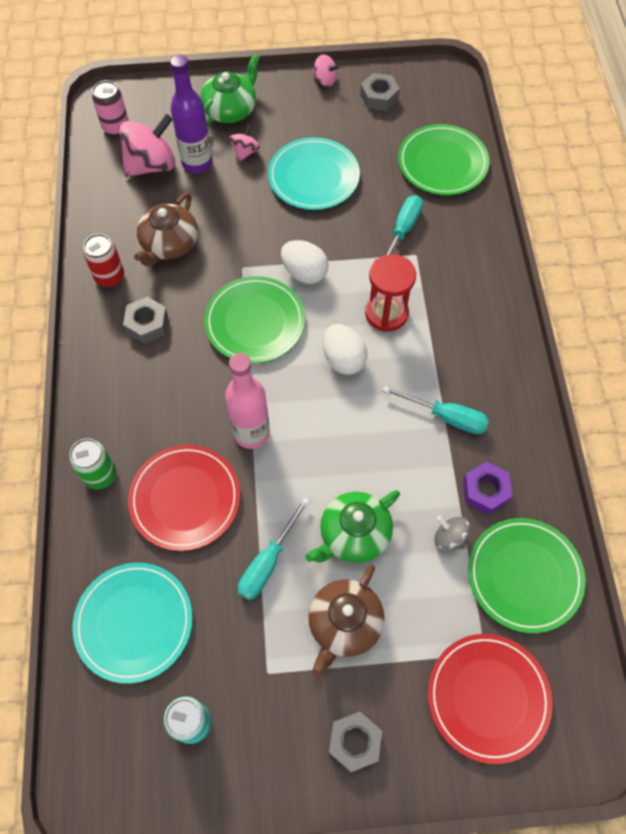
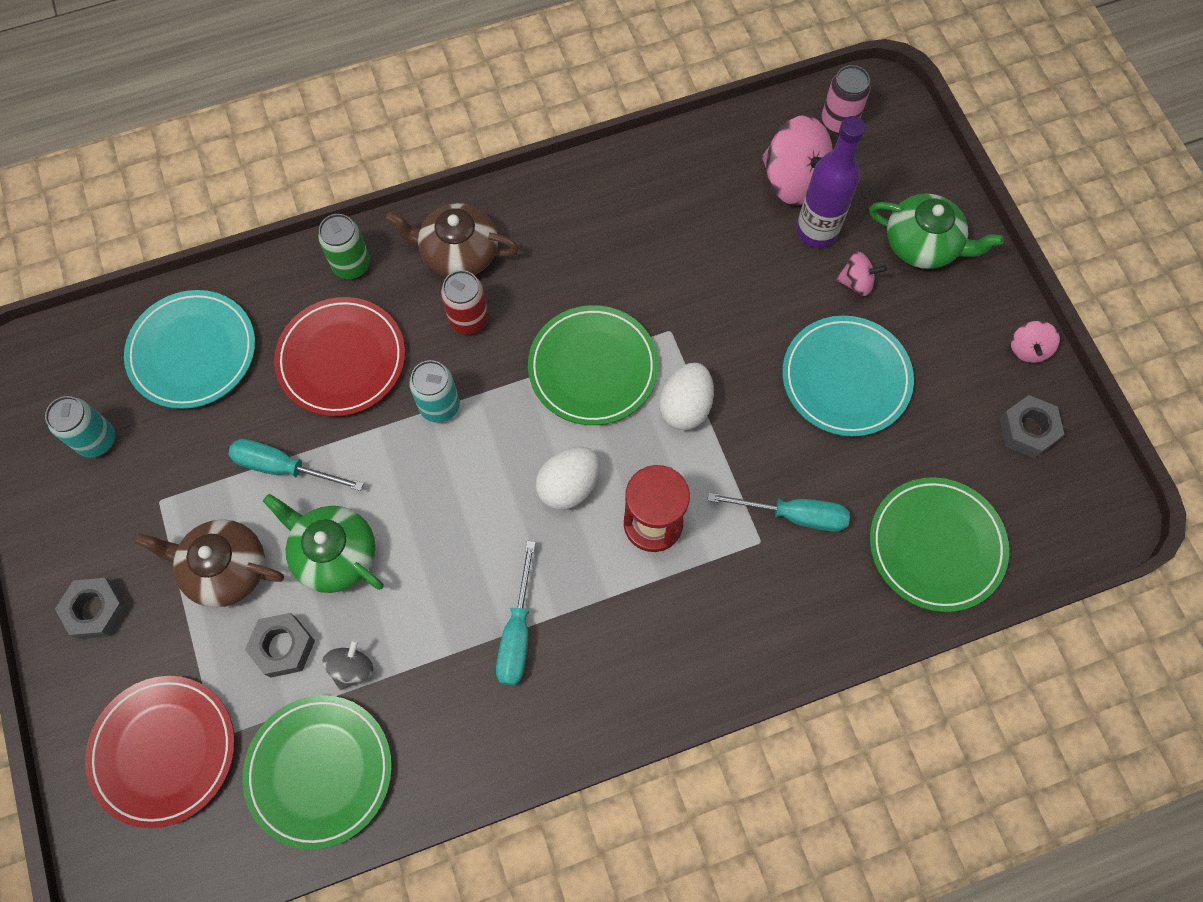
camera: 75 degrees right, 5 degrees up
(110, 277) = (609, 190): red can -> red can (469, 319)
(147, 324) = (556, 250): grey nut -> grey nut (283, 647)
(169, 244) = (678, 238): brown teapot -> brown teapot (458, 253)
(251, 433) = (439, 406): pink bottle -> turquoise can
(485, 491) = (424, 702): purple nut -> none

